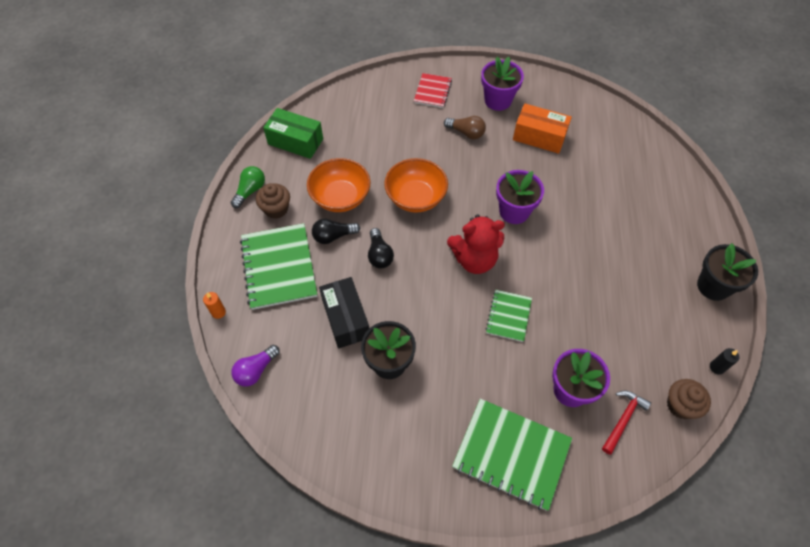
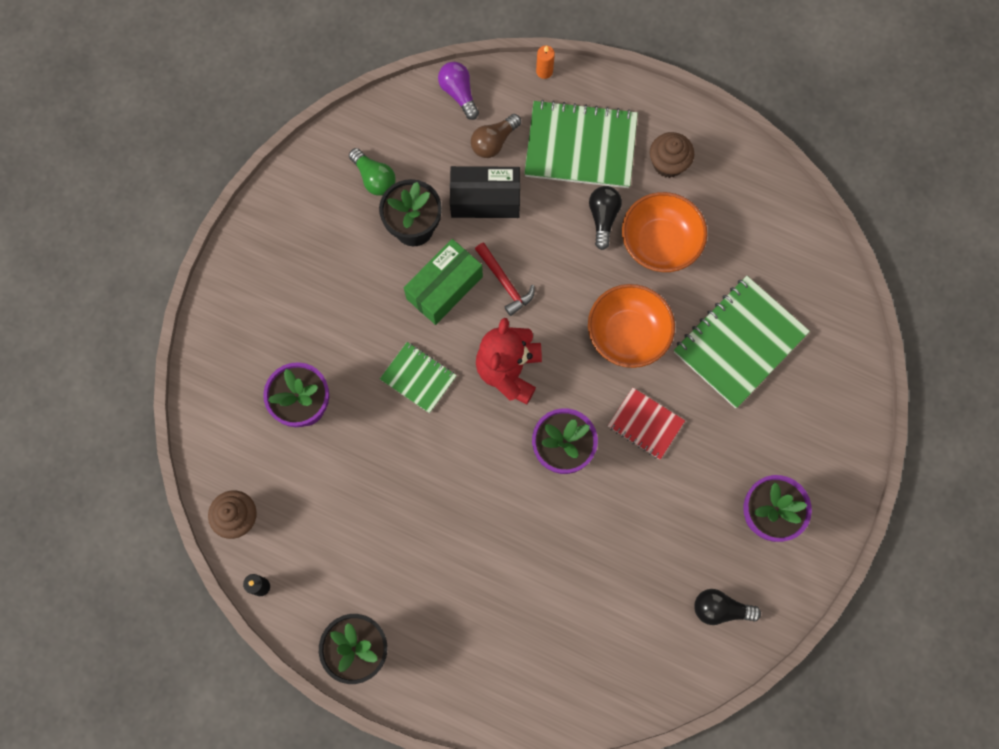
camera: 110 degrees right, 15 degrees up
(250, 191) = (707, 140): green light bulb -> green light bulb (374, 178)
(295, 141) = (774, 214): green box -> green box (444, 287)
(379, 255) = (556, 262): black light bulb -> black light bulb (720, 609)
(433, 91) = (813, 427): red notebook -> red notebook (645, 424)
(466, 133) = (717, 443): brown light bulb -> brown light bulb (494, 142)
(511, 454) = (265, 312): green notebook -> green notebook (739, 342)
(539, 137) = (676, 544): orange box -> none
(623, 419) = (250, 445): red hammer -> red hammer (505, 282)

